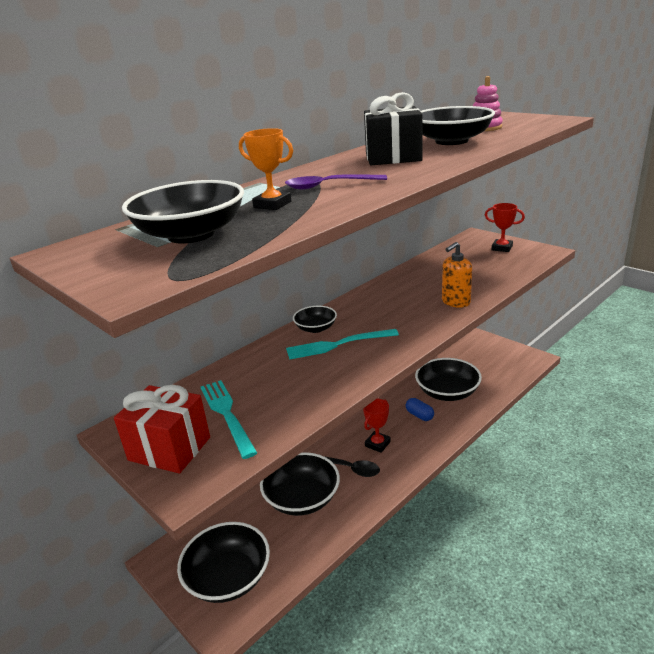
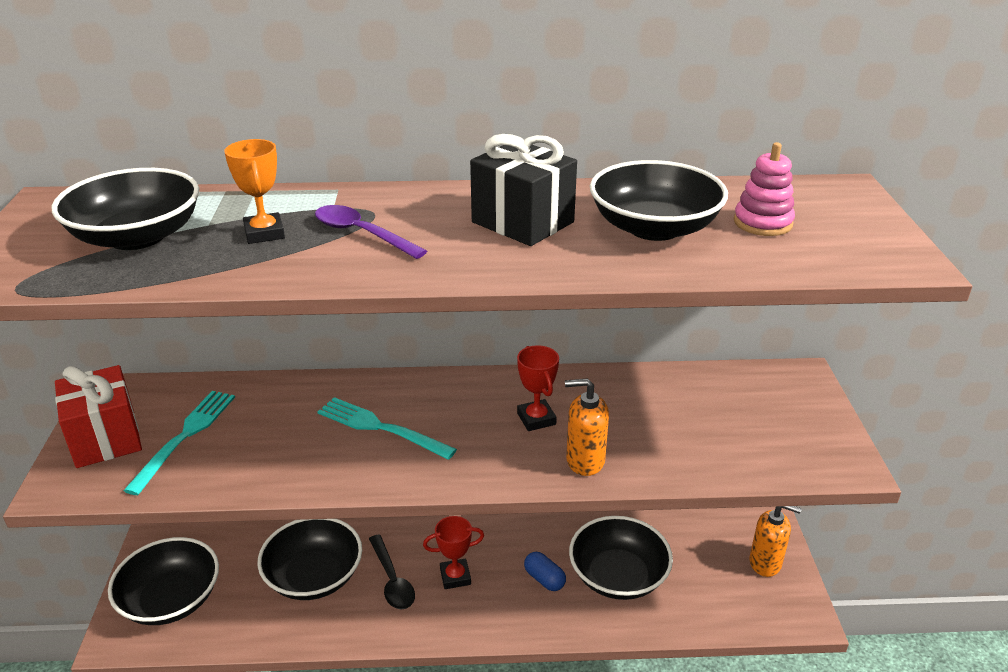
camera: 40 degrees right, 5 degrees up
(316, 328) = (397, 392): black bowl -> none
(419, 415) = (544, 579): blue capsule -> blue capsule turned 45 degrees counterclockwise
(493, 350) = (765, 563): none -> orange soap dispenser
(502, 248) = (797, 419): red trophy -> red trophy (536, 419)

